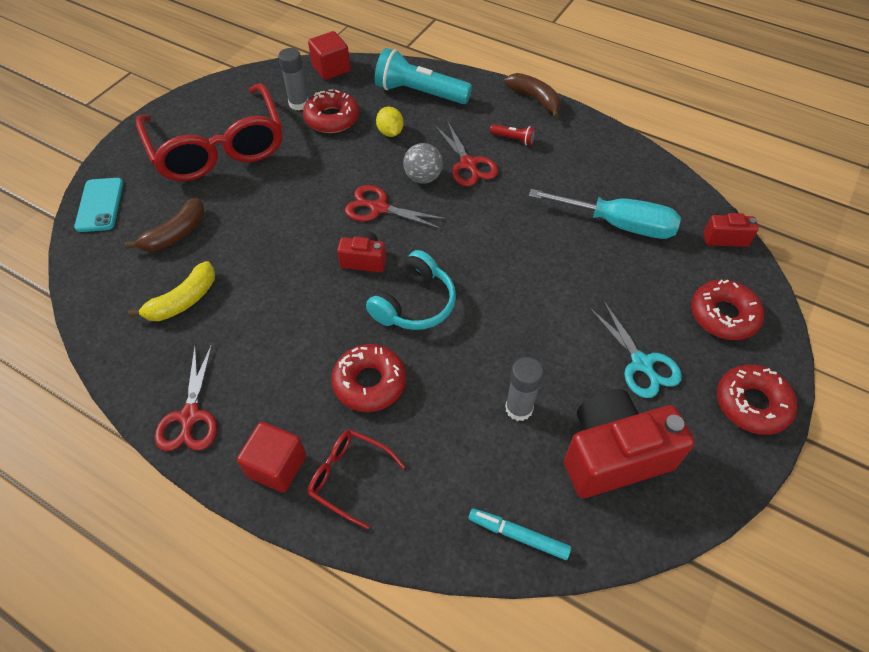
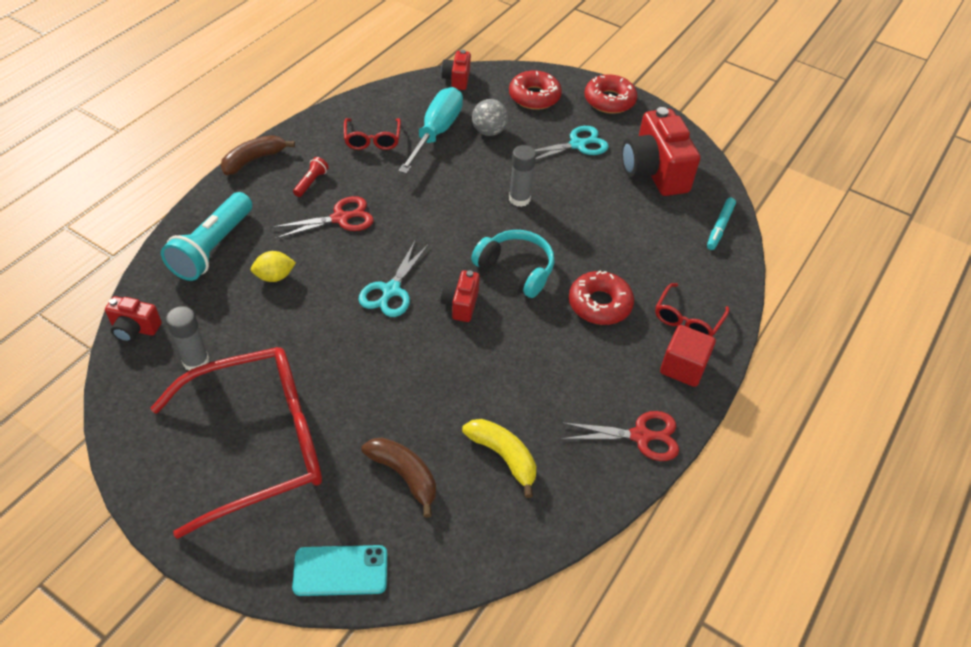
camera: 90 degrees left, 5 degrees down
(331, 69) = (135, 329): red cube -> red camera
(332, 118) = (235, 328): red donut -> none
(379, 208) = (391, 290): red scissors -> turquoise scissors
(423, 177) = (353, 254): grey ball -> grey ball (489, 131)
(519, 408) = (619, 215): grey glue stick -> grey glue stick (519, 199)
(589, 175) = (372, 140): none -> red glasses

